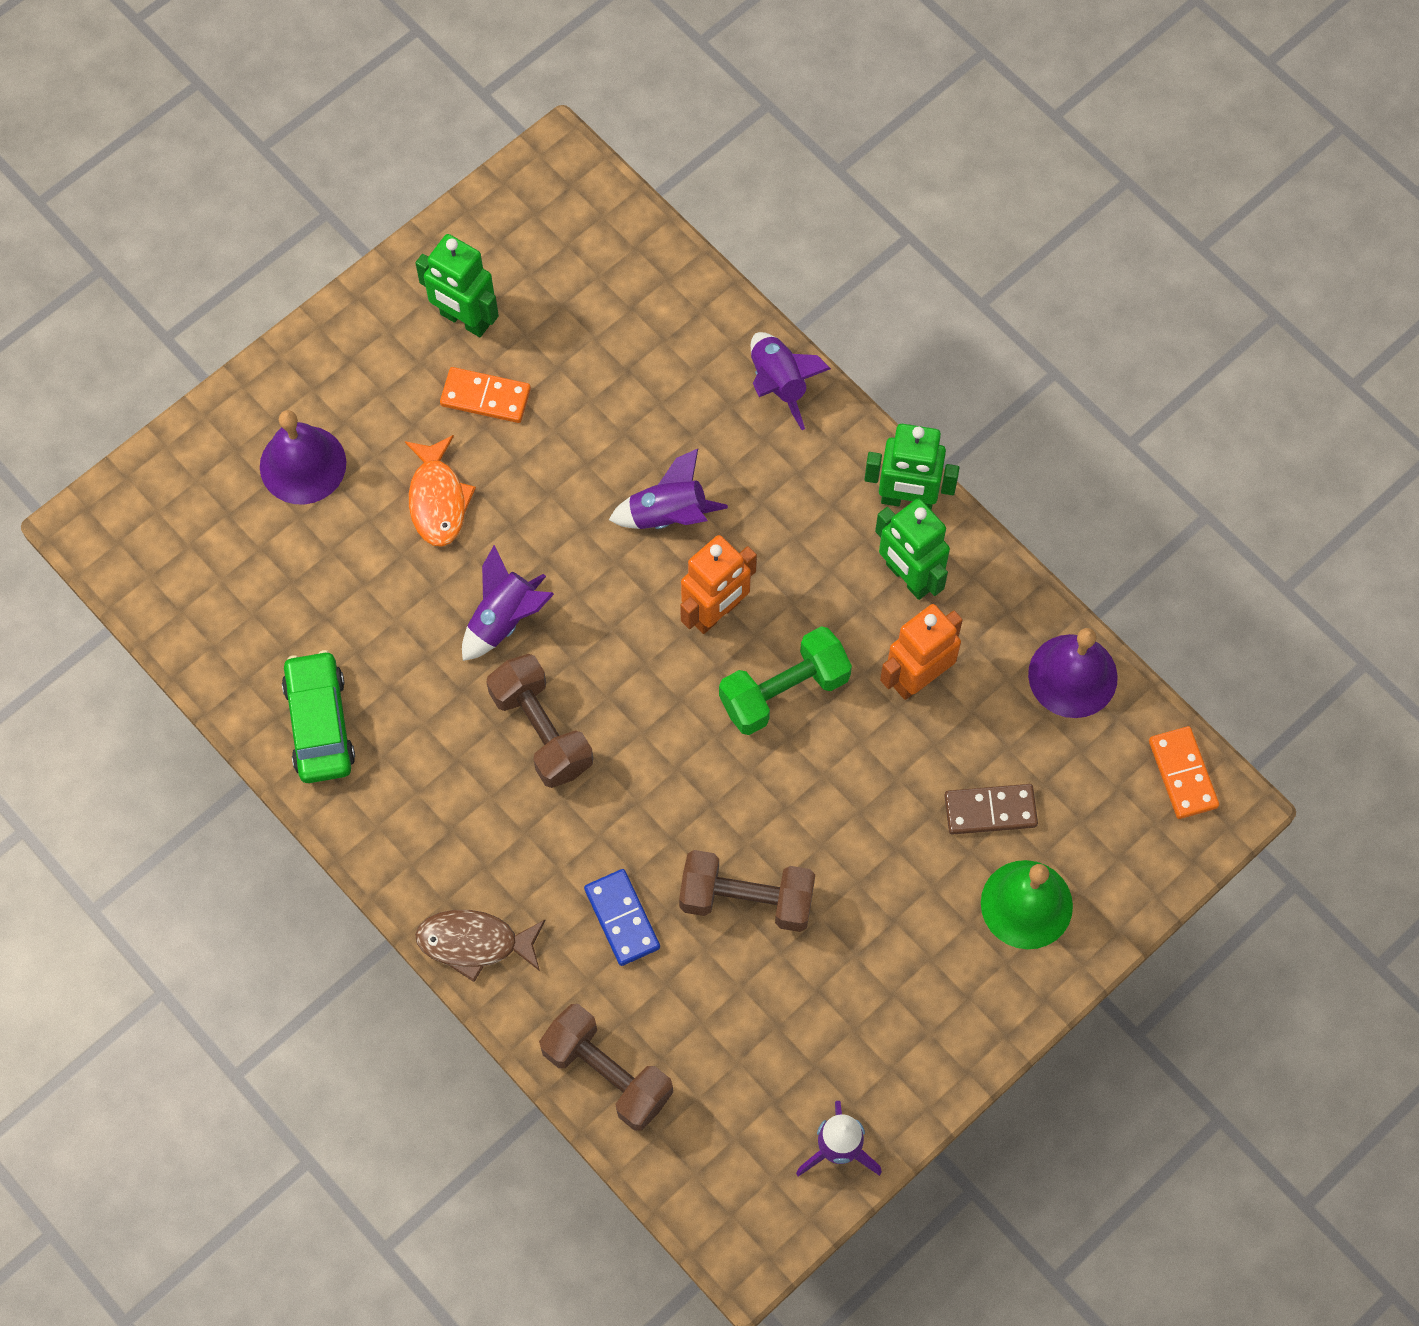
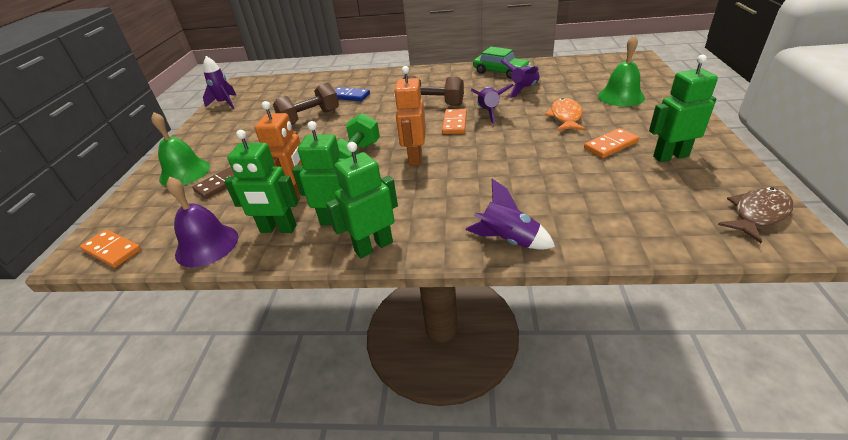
camera: 140 degrees right, 30 degrees down
(303, 464) = (621, 96): purple bell -> green bell
(438, 499) = (565, 117): orange fish -> orange fish turned 60 degrees clockwise
(474, 943) = (389, 74): brown fish -> brown fish (757, 214)
(578, 641) = (454, 123): none -> orange domino
(607, 1073) = (318, 80): brown dumbbell -> none
(668, 515) = (479, 166): purple rocket -> purple rocket (524, 89)
(981, 628) = (278, 229): none -> green robot

